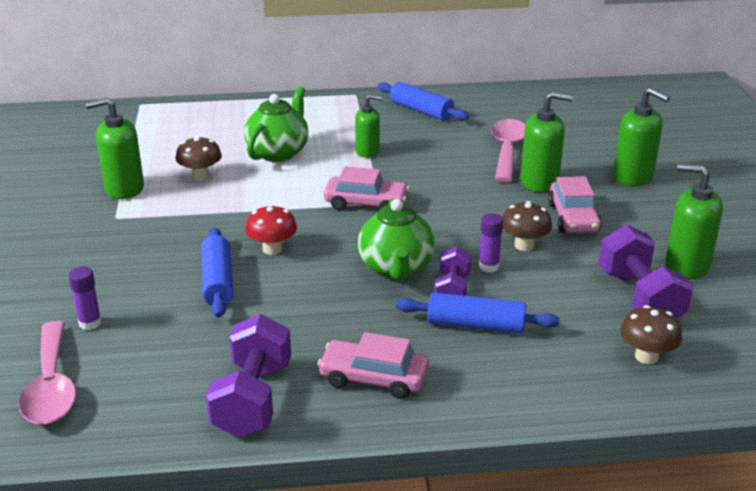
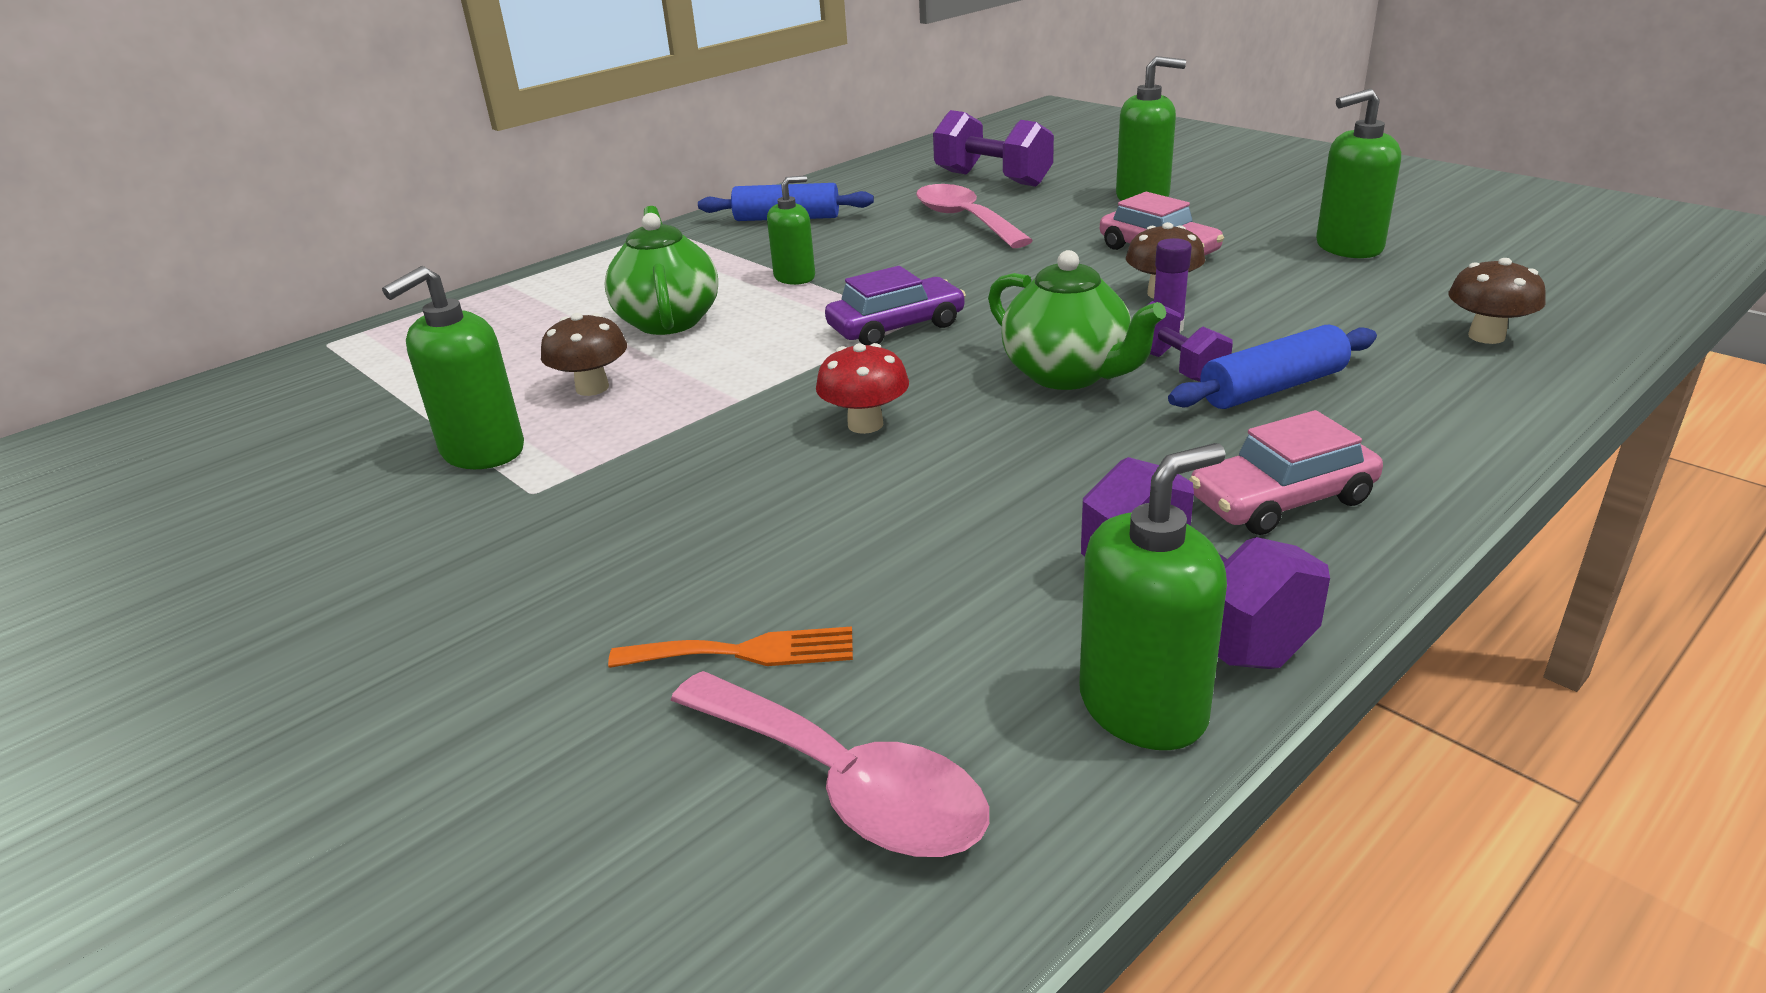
camera: 35 degrees left, 0 degrees up
(90, 323) = (745, 652): purple glue stick -> orange fork
(217, 281) = (857, 496): blue rolling pin -> none
(366, 203) = (896, 327): pink car -> purple car
(539, 182) = (1059, 234): green soap dispenser -> green soap dispenser (1143, 707)
(639, 298) = (1369, 290): purple dumbbell -> purple dumbbell (992, 179)

